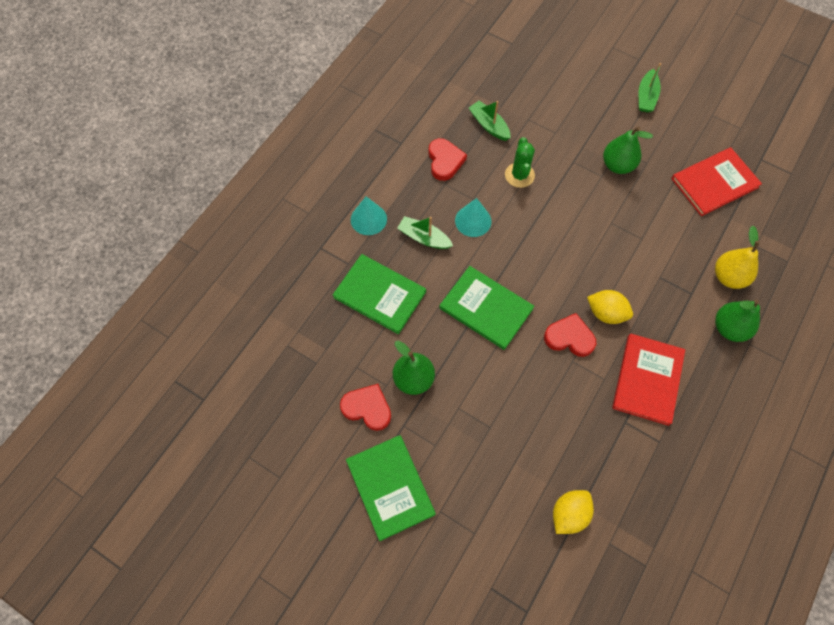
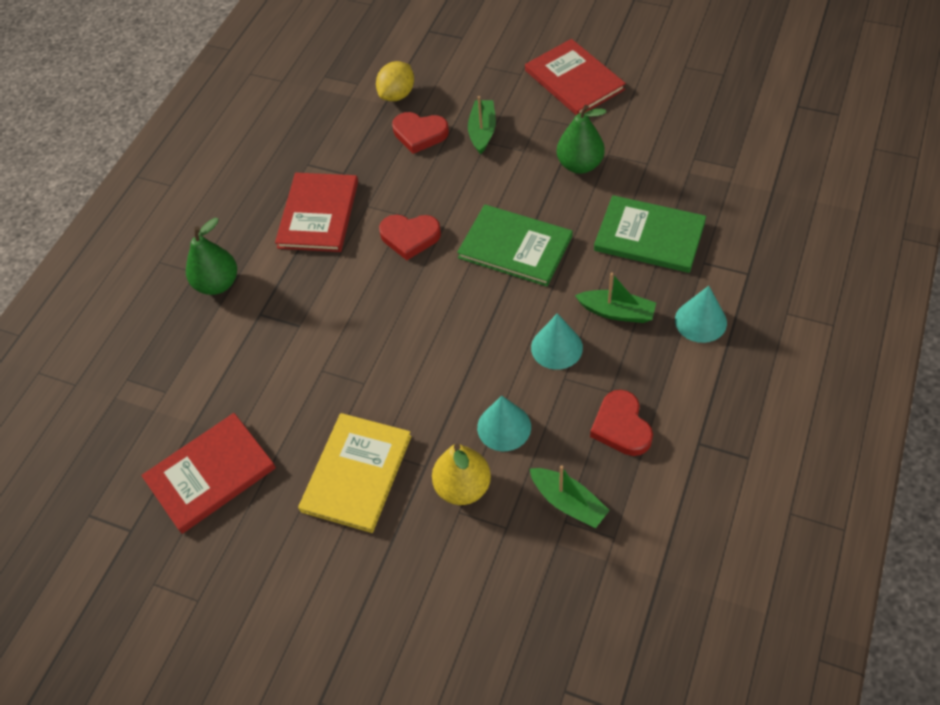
camera: 175 degrees right, 10 degrees down
(367, 408) = (620, 132): red heart -> red heart (419, 134)
(390, 487) = (574, 80): green book -> red book
(519, 175) = (504, 427): green cactus -> turquoise cone
(606, 313) = (367, 271): yellow lemon -> none
(617, 165) = (356, 473): green pear -> yellow book
(646, 97) = (309, 615): green boat -> green boat (482, 131)
(728, 277) = (209, 343): yellow pear -> yellow pear (463, 487)

